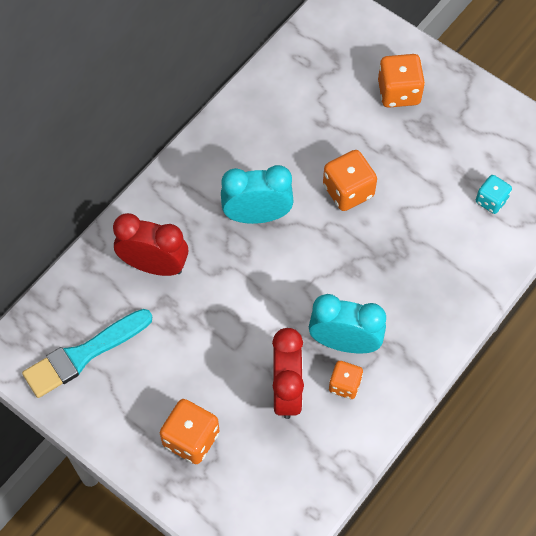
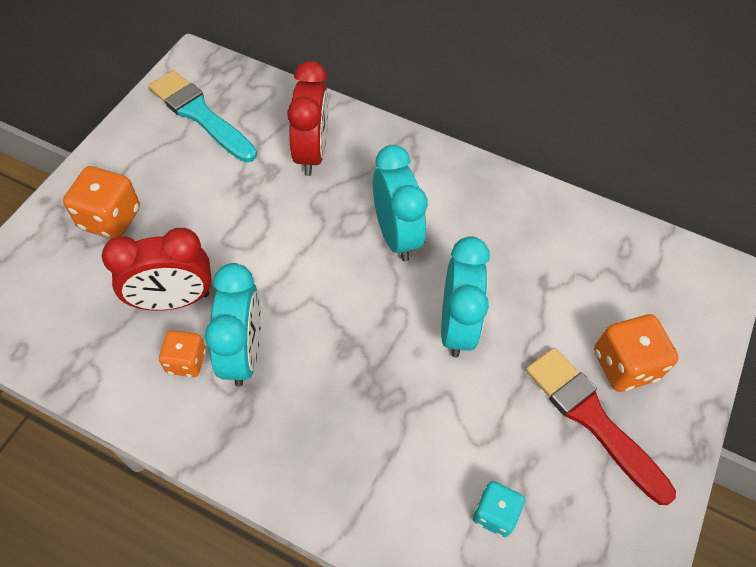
camera: 75 degrees right, 5 degrees down
(348, 191) = (456, 326): orange dice -> turquoise clock
(435, 124) = (592, 419): none -> red brush

